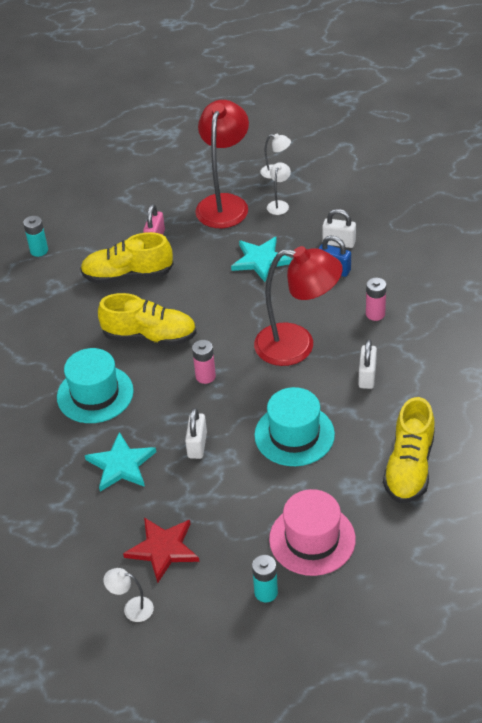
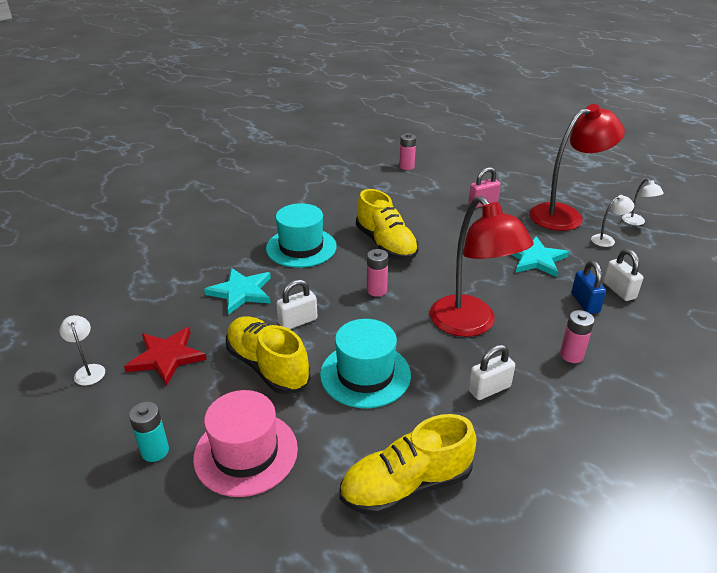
camera: 50 degrees right, 10 degrees down
(39, 250) = (406, 167): turquoise battery -> pink battery
(128, 275) = (432, 208): yellow shoe -> yellow shoe (267, 366)

